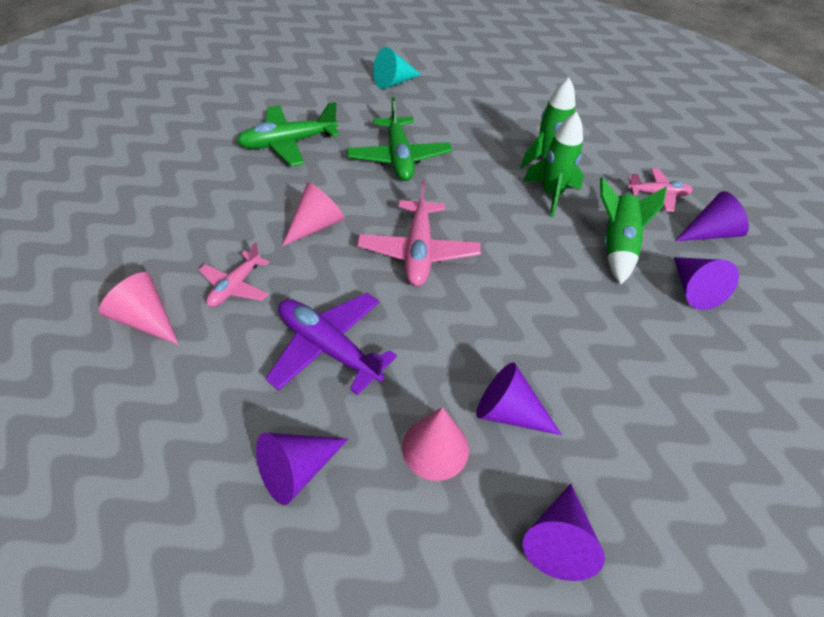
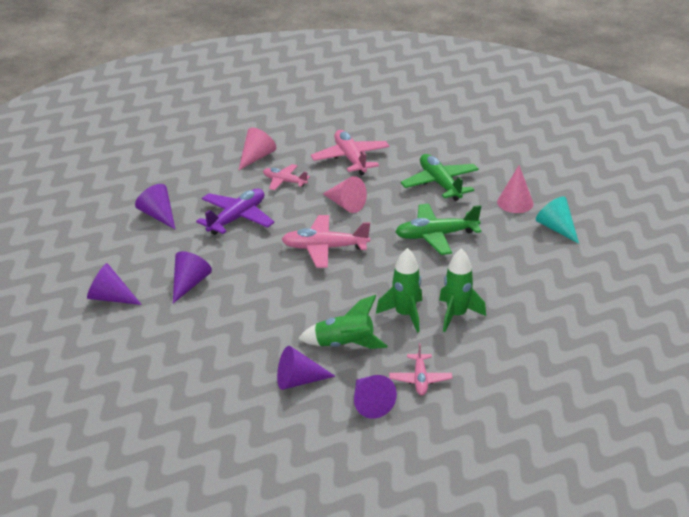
camera: 90 degrees right, 15 degrees down
(197, 212) = (350, 159): none -> pink plane
(435, 448) = (167, 258): pink cone -> pink cone (515, 203)

